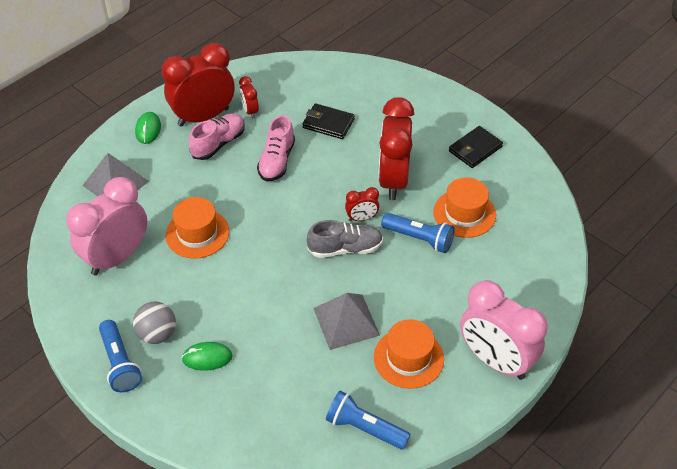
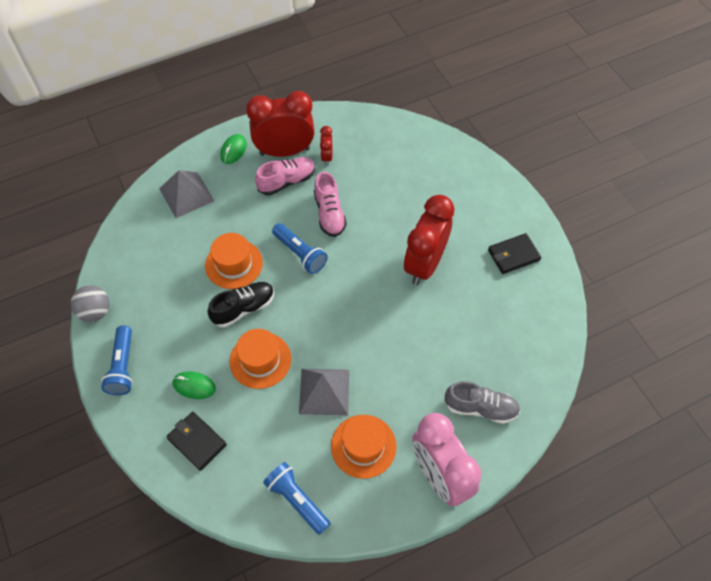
camera: 20 degrees right, 10 degrees up
(117, 257) = (159, 266): pink clock -> none
(157, 334) = (163, 349): grey ball -> grey ball (95, 312)
(227, 271) = (244, 308): none -> black shoe
(277, 161) = (329, 214): pink shoe -> pink shoe turned 45 degrees counterclockwise
(328, 123) = (390, 189): black wallet -> black wallet (197, 441)
(345, 248) = (353, 319): grey shoe -> grey shoe (480, 408)
(361, 218) = (380, 294): red clock -> none
(419, 238) = (423, 331): blue flashlight -> blue flashlight (300, 253)
(464, 213) = (475, 318): orange hat -> orange hat (260, 360)

